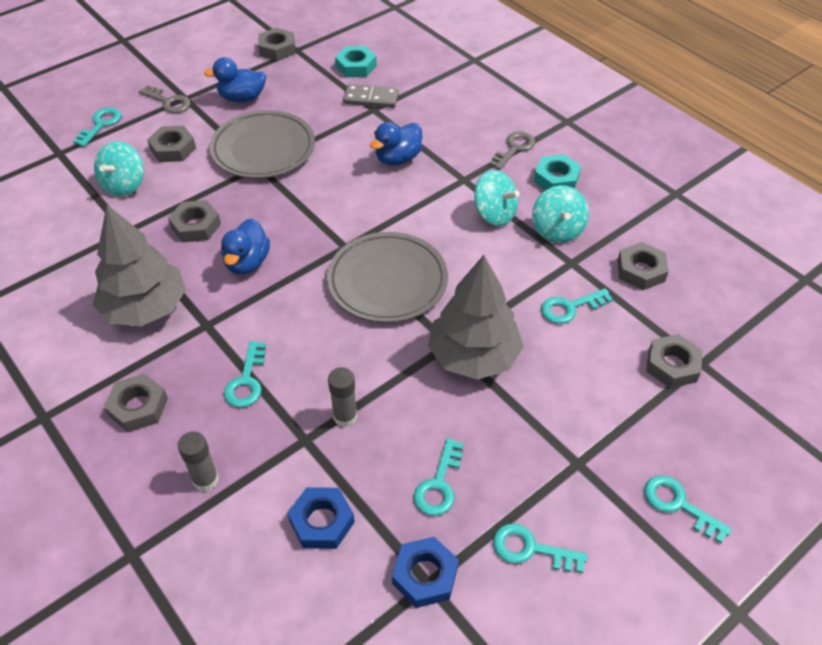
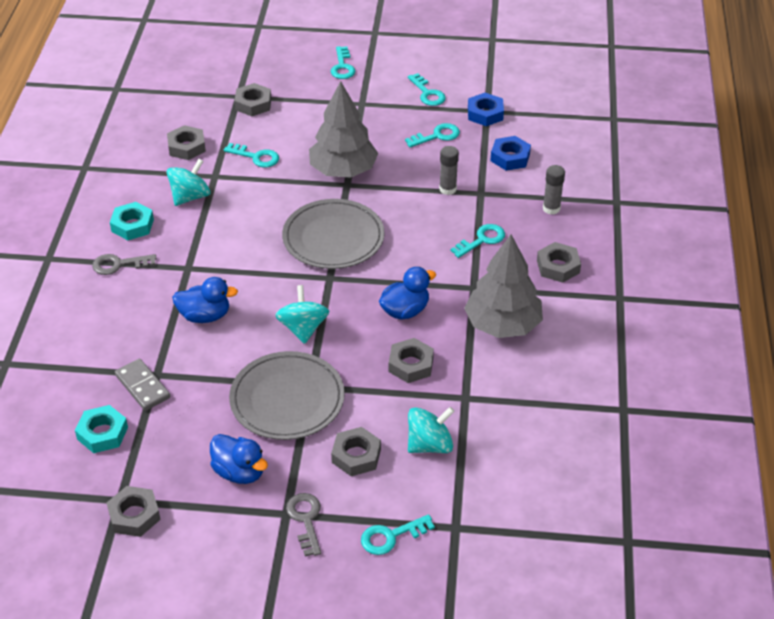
camera: 135 degrees left, 5 degrees down
(494, 214) = (208, 231): turquoise spinning top -> turquoise spinning top (303, 328)

